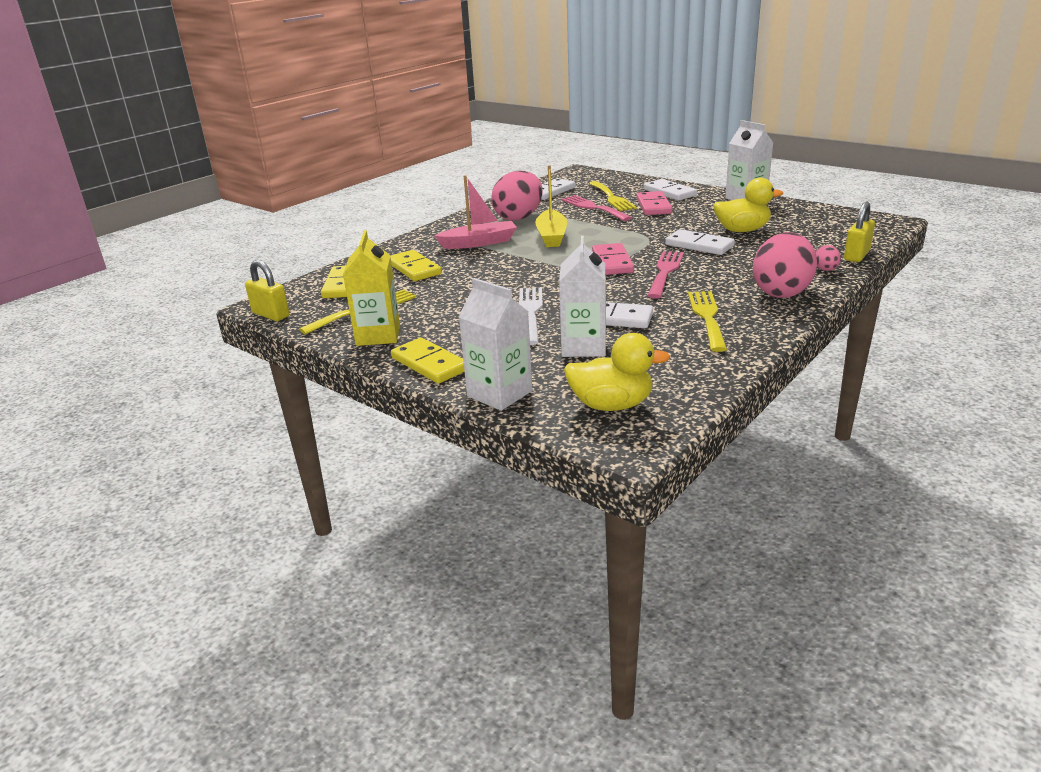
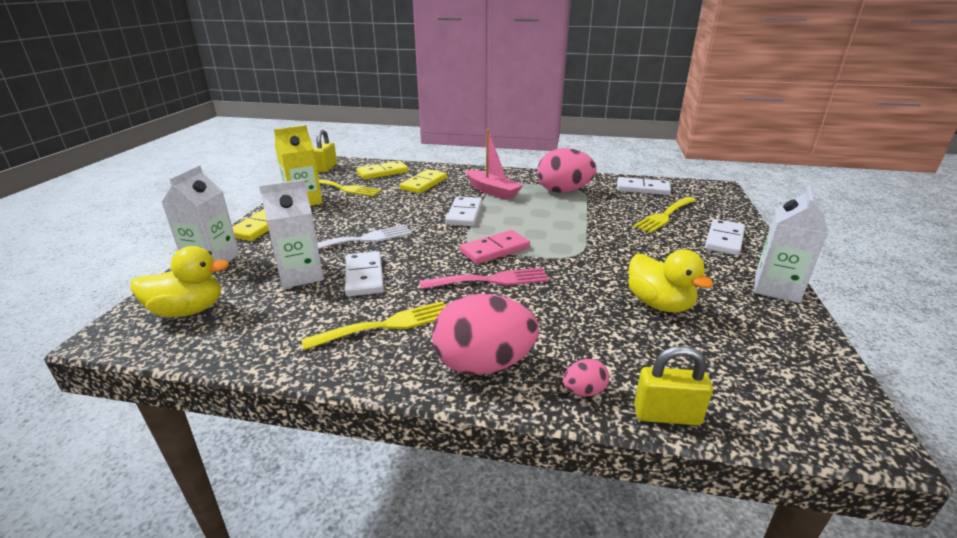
camera: 60 degrees right, 0 degrees up
(551, 236) = (533, 212): yellow boat -> none
(593, 207) = (626, 213): pink fork -> none
(611, 405) = (188, 310): yellow duck -> yellow duck turned 75 degrees counterclockwise
(654, 206) = (670, 239): pink domino -> none
(699, 245) = (582, 285): white domino -> white domino (464, 214)

